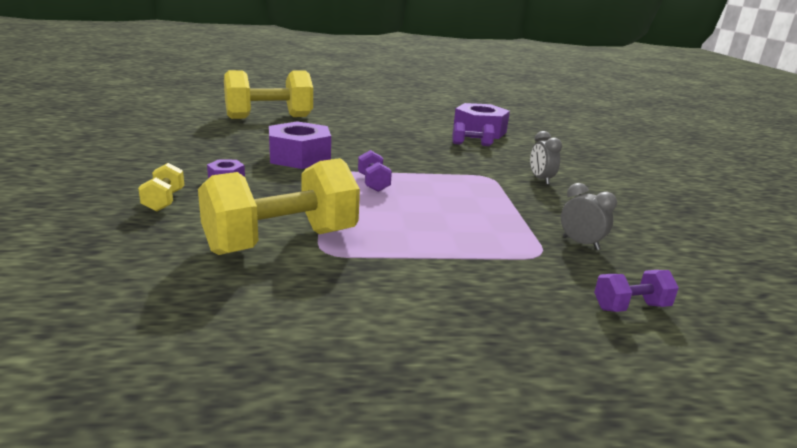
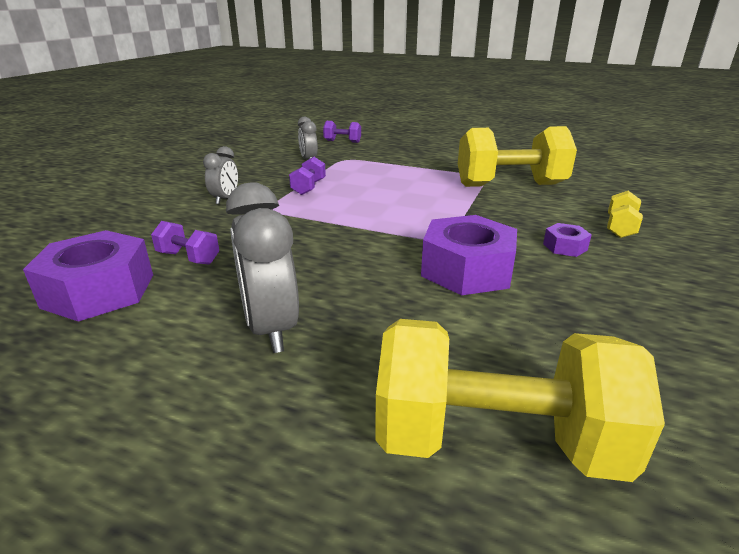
camera: 150 degrees left, 5 degrees up
(373, 183) = (402, 218): purple dumbbell -> purple dumbbell (308, 187)
(380, 129) = (271, 328): none -> grey clock

